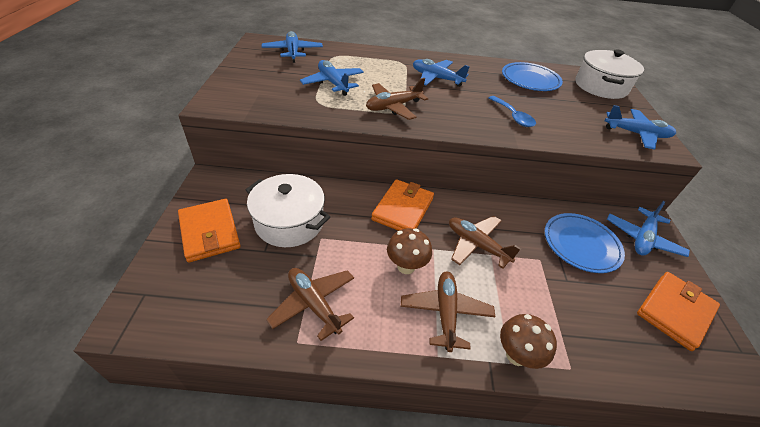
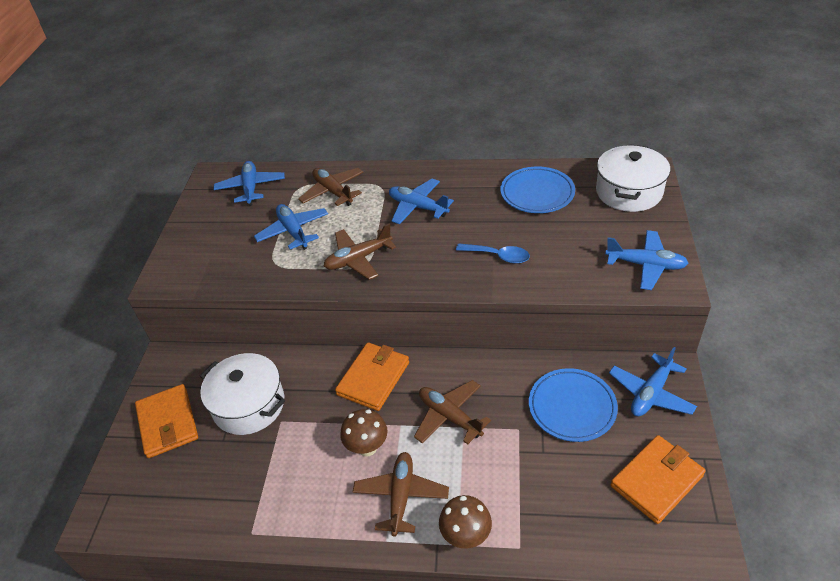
camera: 10 degrees right, 0 degrees up
(314, 304) = (269, 494): brown plane -> brown plane (333, 192)
(513, 116) = (498, 256): blue spoon -> blue spoon turned 45 degrees counterclockwise

